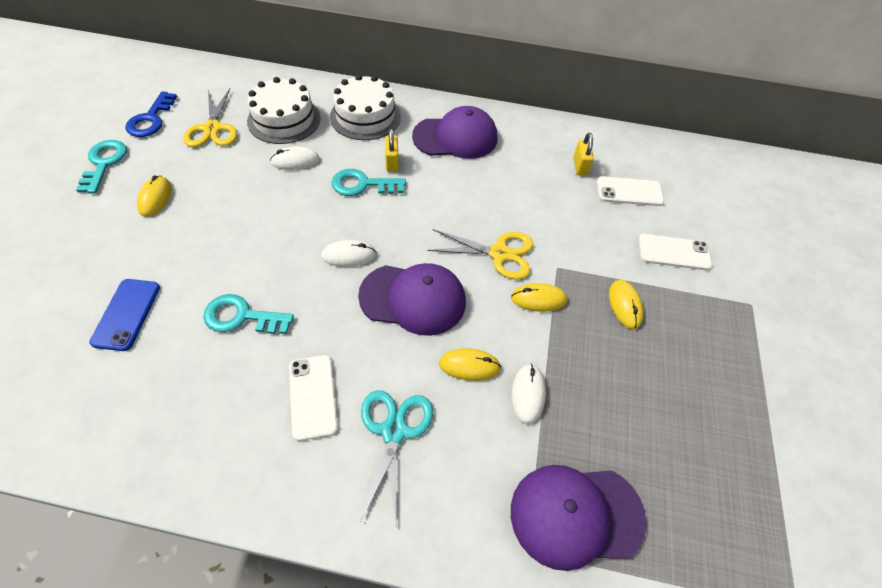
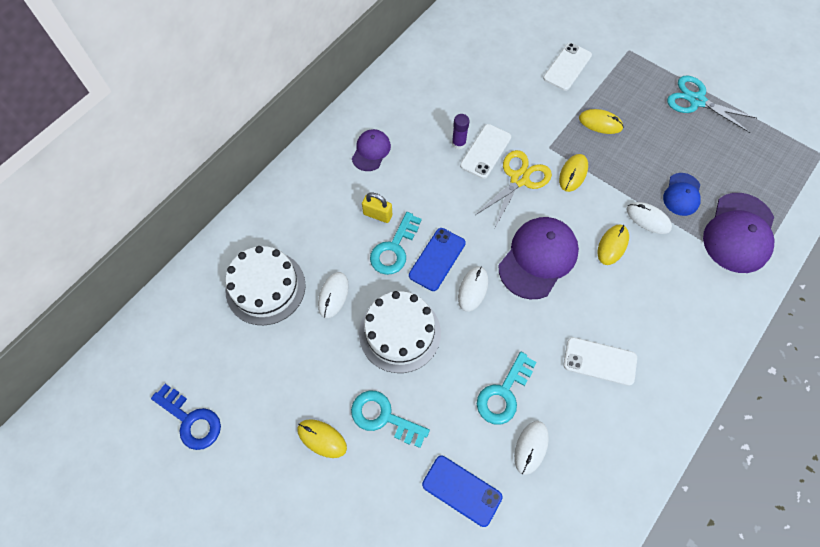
camera: 60 degrees left, 10 degrees up
(104, 163) = (241, 482): turquoise key -> turquoise key (383, 417)
(187, 360) = (531, 447): none -> white mouse
(212, 129) = (242, 360): yellow scissors -> none
(365, 116) = (301, 213): white cake -> white cake (399, 333)
(368, 218) = (437, 259): none -> blue phone
(394, 431) = (647, 316): turquoise scissors -> turquoise scissors (696, 100)
(455, 137) = (371, 151): purple cap -> purple cap, size x0.56
(507, 193) = (458, 143): none -> purple glue stick
(580, 166) = (453, 78): yellow padlock -> none
(588, 423) = (682, 194): none -> blue cap
(629, 191) = (496, 60): white phone -> white phone (485, 151)

